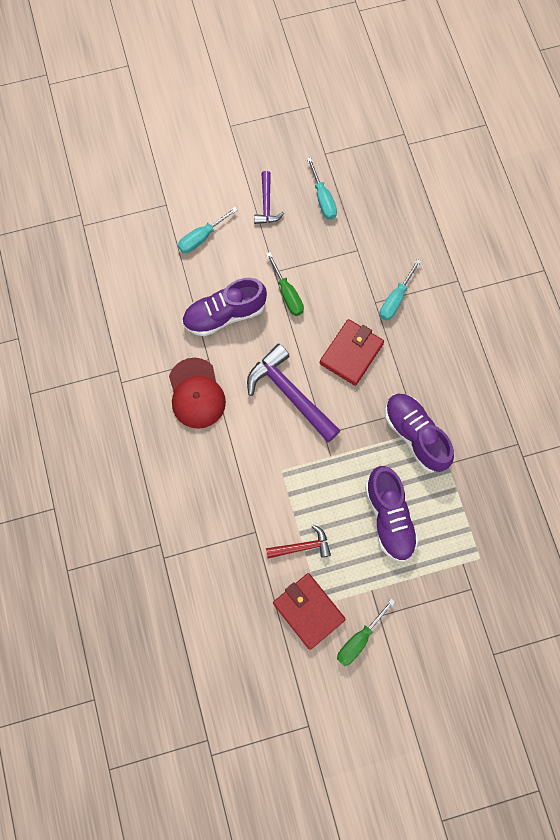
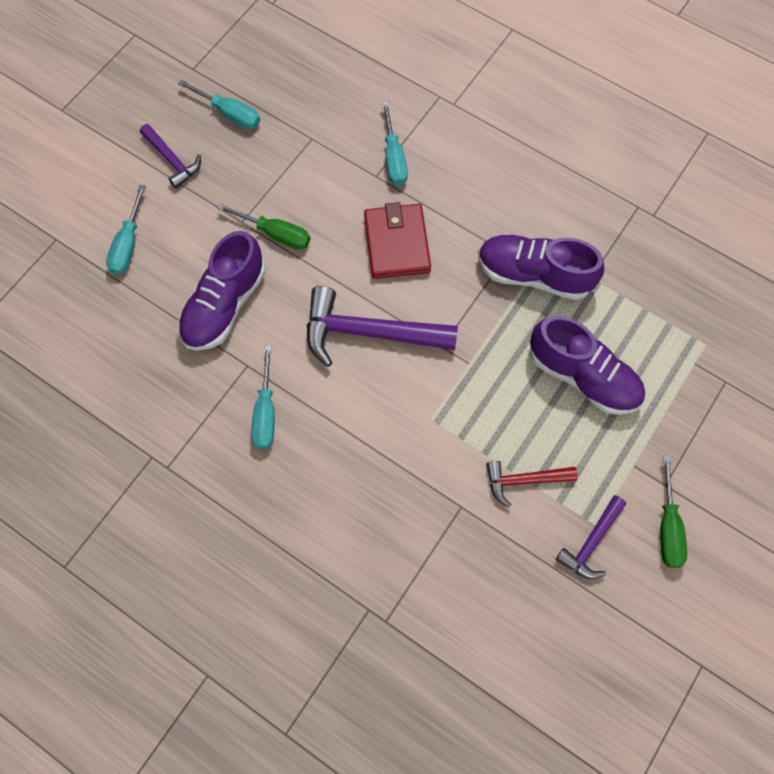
camera: 40 degrees left, 5 degrees down
(196, 393) = (265, 412): red cap -> turquoise screwdriver
(302, 546) = (524, 480): red hammer -> red hammer turned 135 degrees counterclockwise
(308, 611) = (591, 542): red wallet -> purple hammer

